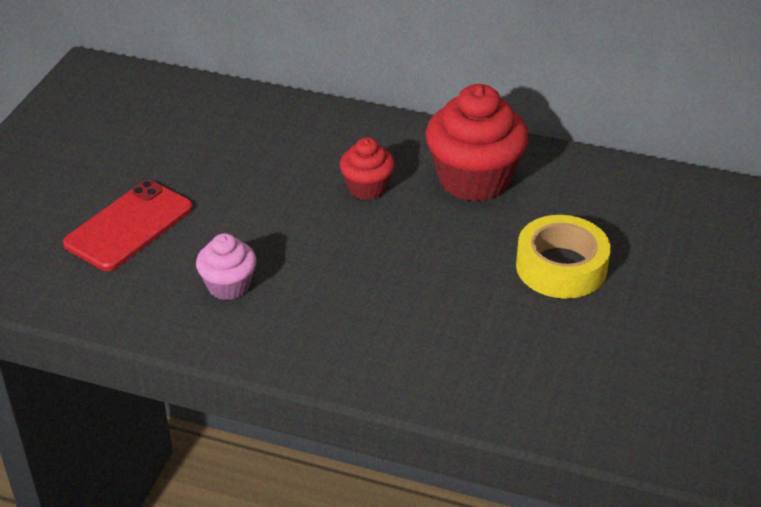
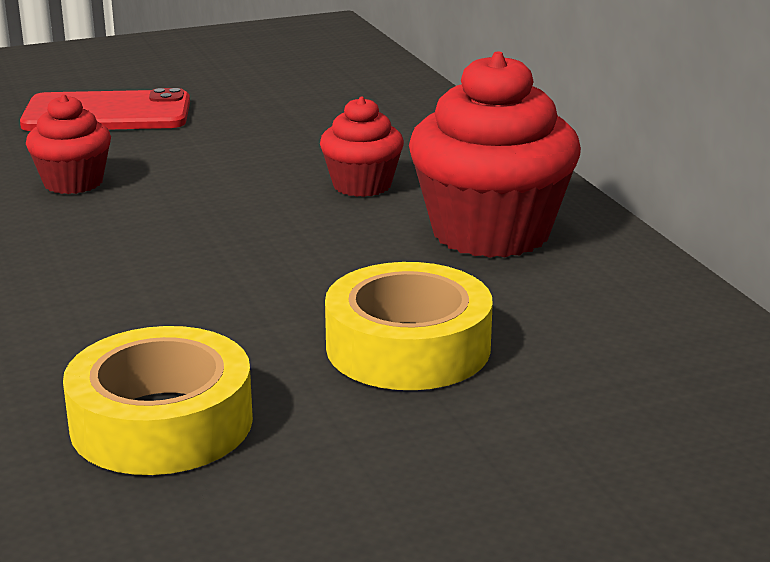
camera: 50 degrees right, 15 degrees down
(228, 286) = (73, 182): pink cupcake -> red cupcake
(554, 373) = (161, 422): none -> yellow tape

